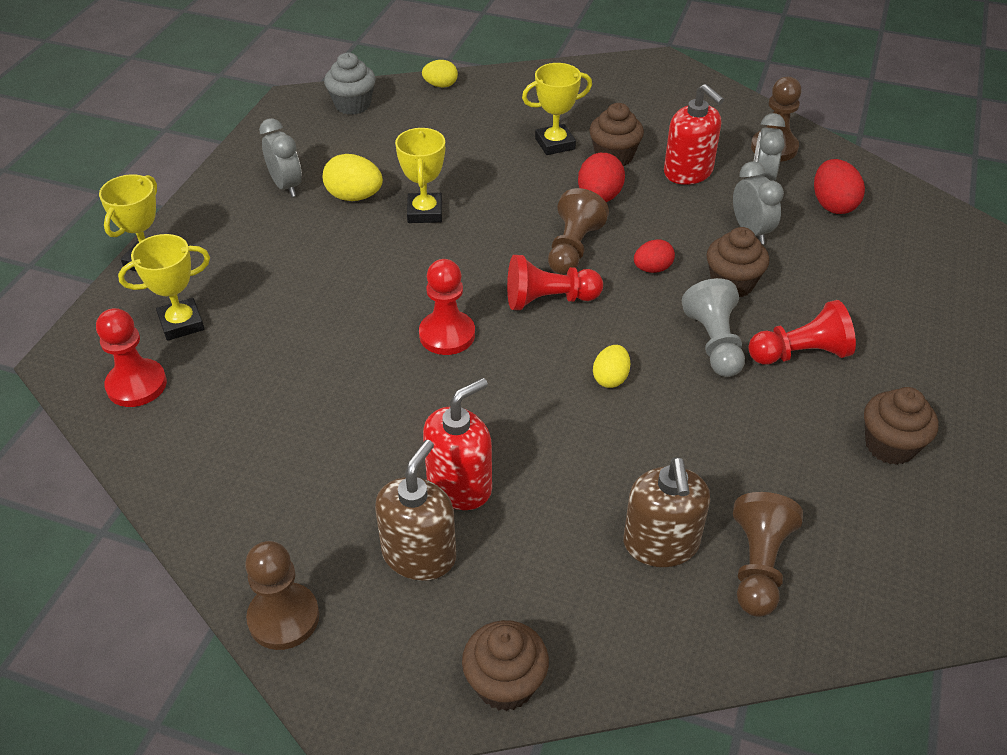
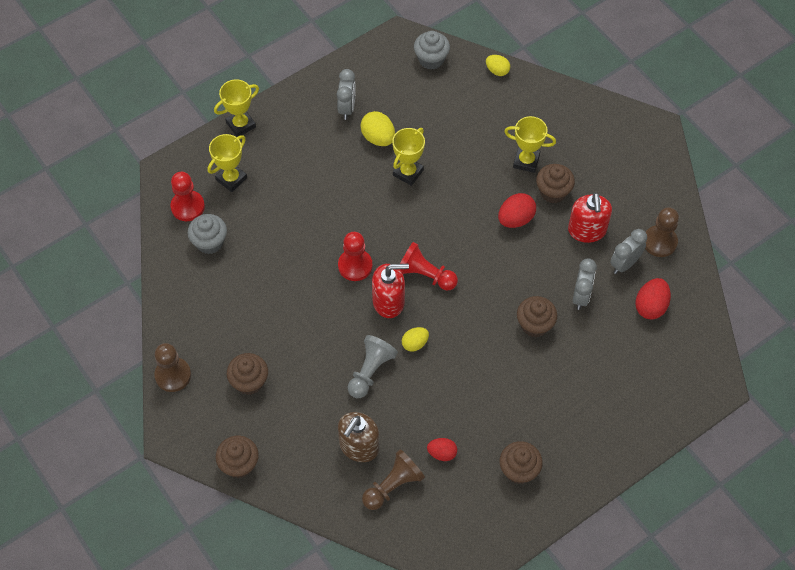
camera: 35 degrees right, 15 degrees up
(181, 323) = (231, 179): yellow trophy -> yellow trophy turned 60 degrees counterclockwise
(206, 410) = (210, 242): none -> grey cupcake
(419, 555) = (249, 382): brown soap dispenser -> brown cupcake
(460, 485) = (294, 358): red soap dispenser -> red soap dispenser (389, 301)
(573, 248) = (468, 247): brown pawn -> none
(652, 269) = (499, 288): red egg -> red egg (442, 453)
(714, 343) = (488, 356): grey pawn -> grey pawn (370, 371)
(800, 354) = (527, 391): red pawn -> none

